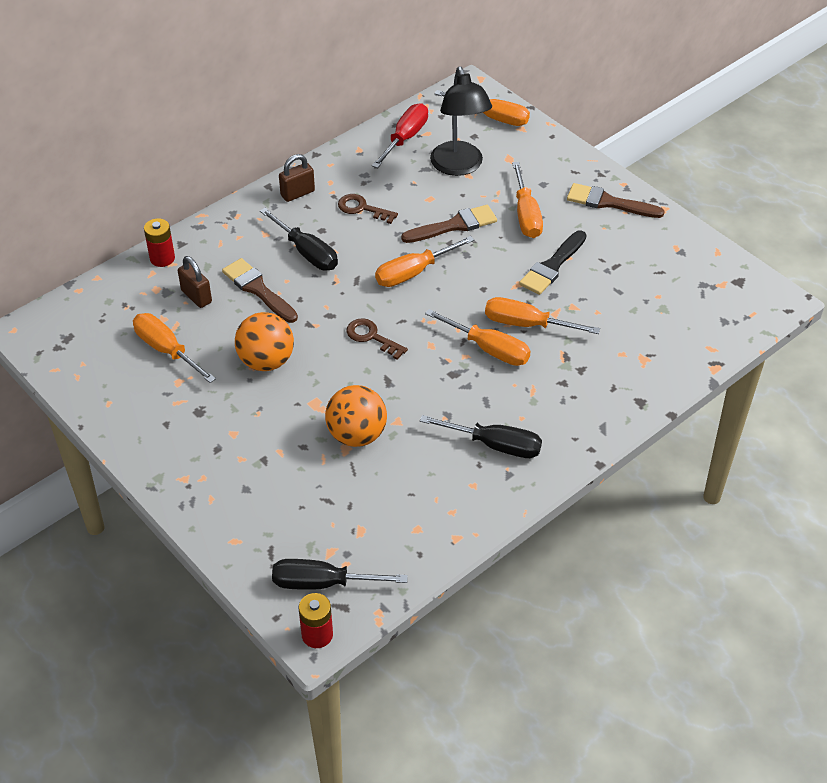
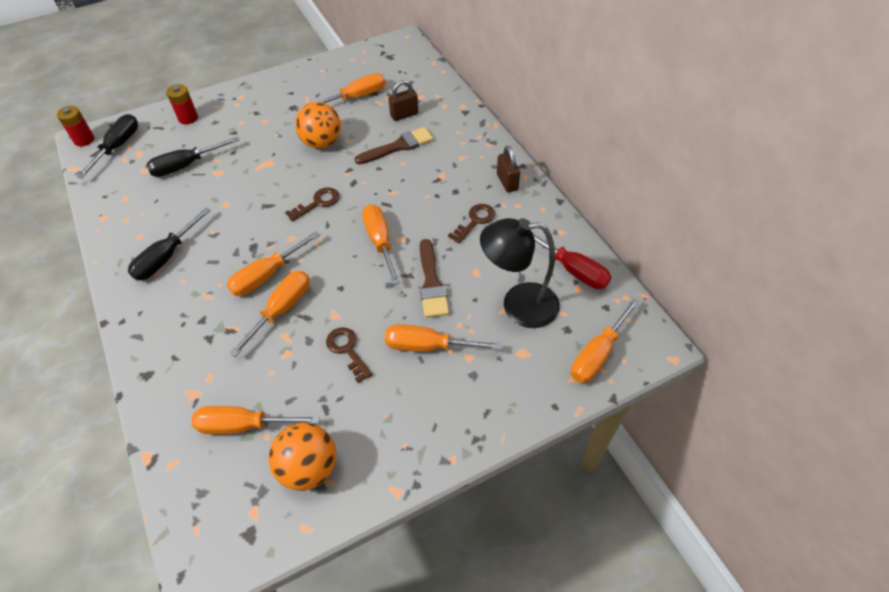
camera: 105 degrees right, 5 degrees up
(162, 258) = (452, 101): red battery -> red battery (188, 118)
(307, 252) = (430, 178): black screwdriver -> black screwdriver (186, 166)
(357, 435) = (225, 180): orange ball -> orange ball (309, 468)
(552, 266) = (347, 350): black brush -> brown key
(609, 202) = (424, 433): brown brush -> none
(656, 313) = (244, 425): none -> orange screwdriver

